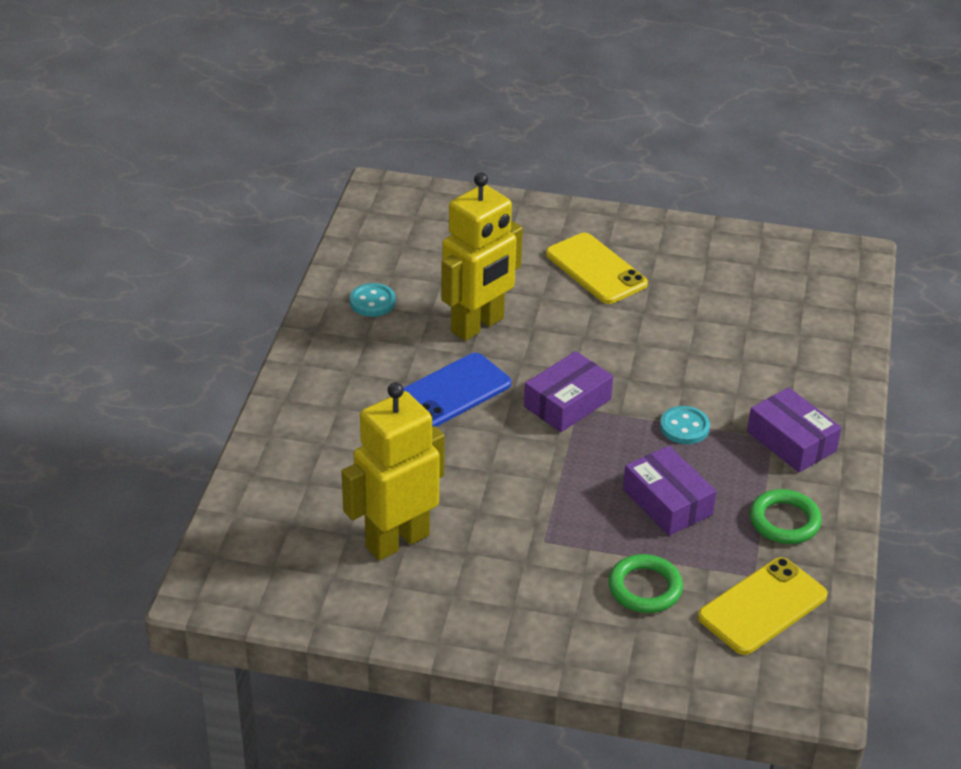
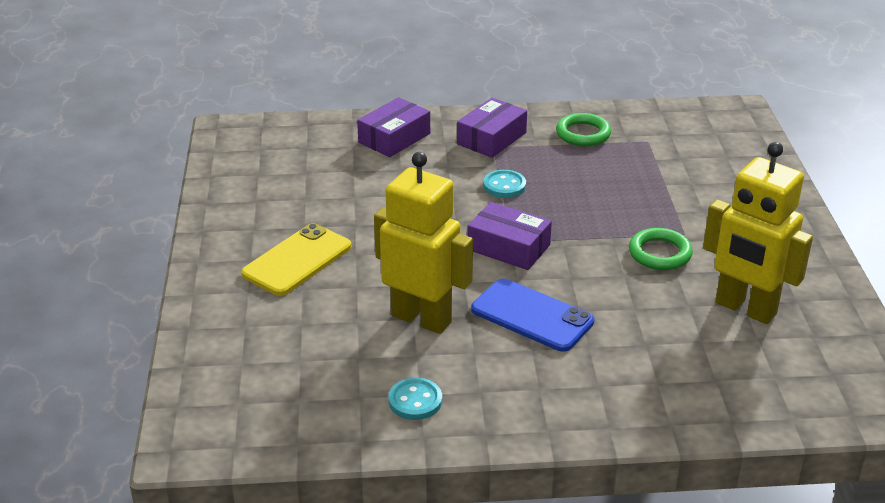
camera: 105 degrees left, 5 degrees down
(645, 588) = (697, 182): green ring -> green ring (660, 253)
(667, 502) = (598, 183): purple box -> purple box (394, 138)
(762, 606) = (675, 135): yellow phone -> none

